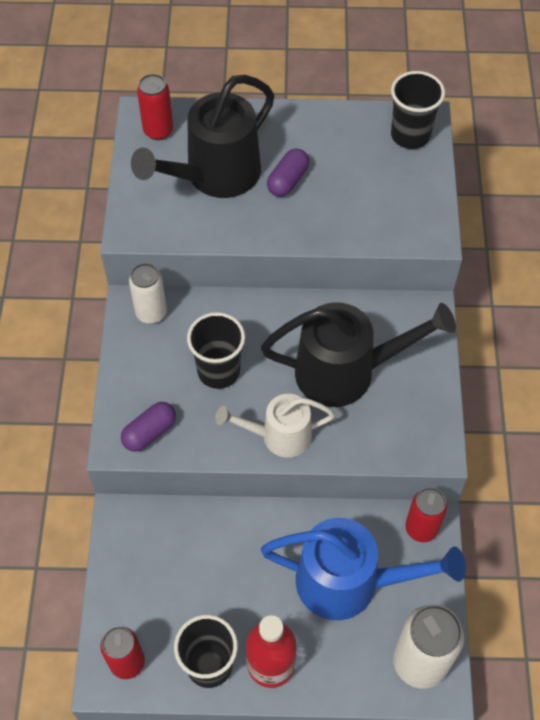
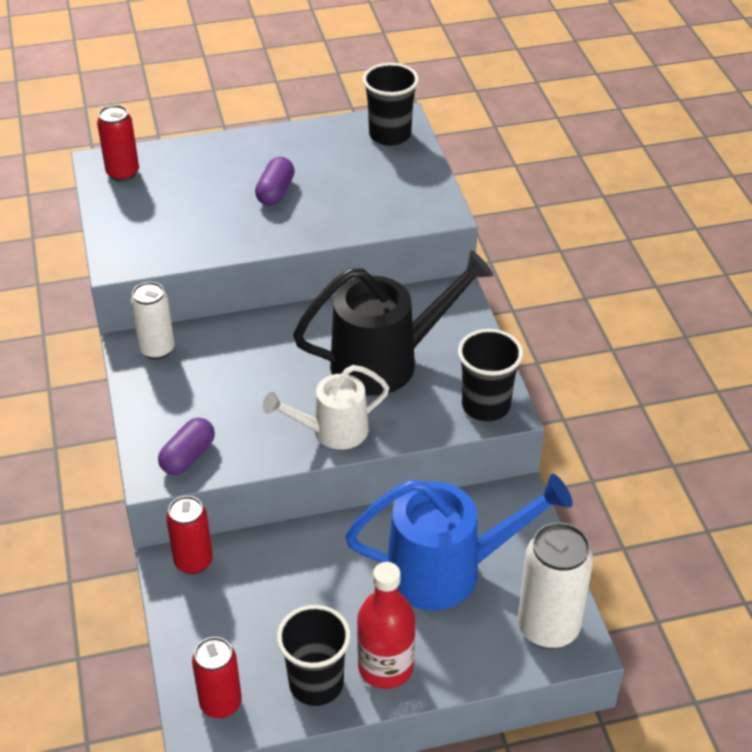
camera: 15 degrees left, 15 degrees down
(214, 176) = (196, 201): black watering can -> none
(218, 371) = (248, 387): black cup -> black cup (485, 406)
(421, 528) = (508, 504): red can -> red can (193, 562)

